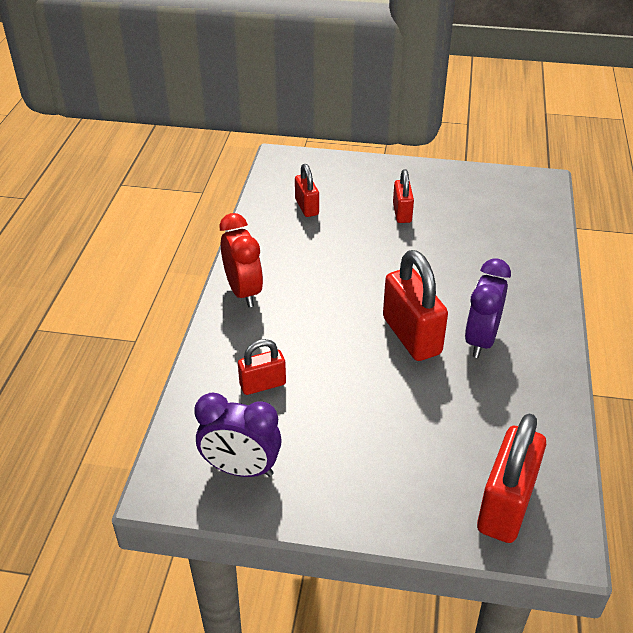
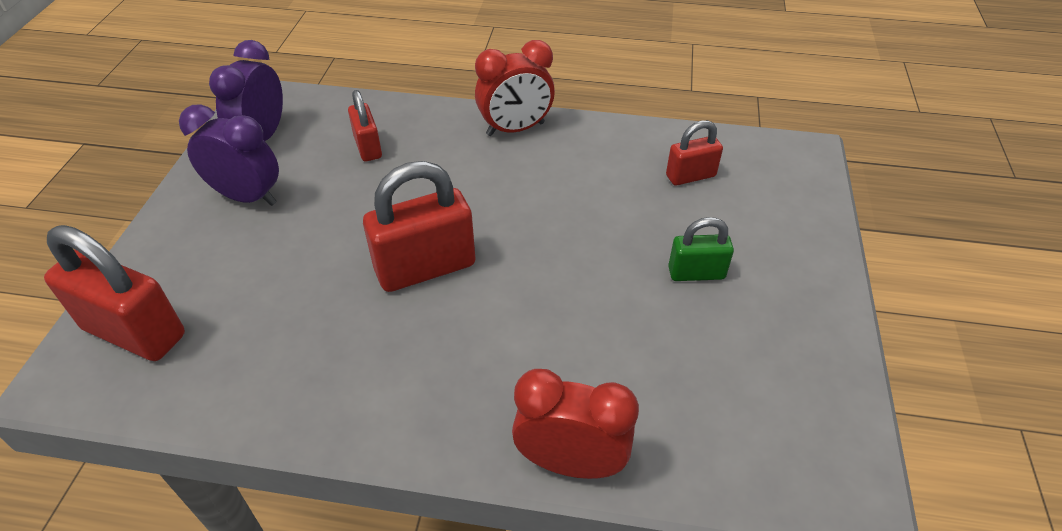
camera: 90 degrees right, 5 degrees up
(402, 213) = (696, 273): red padlock -> green padlock
(480, 340) = (407, 339): purple clock -> purple clock (247, 197)
(552, 268) = (570, 462): none -> red clock

